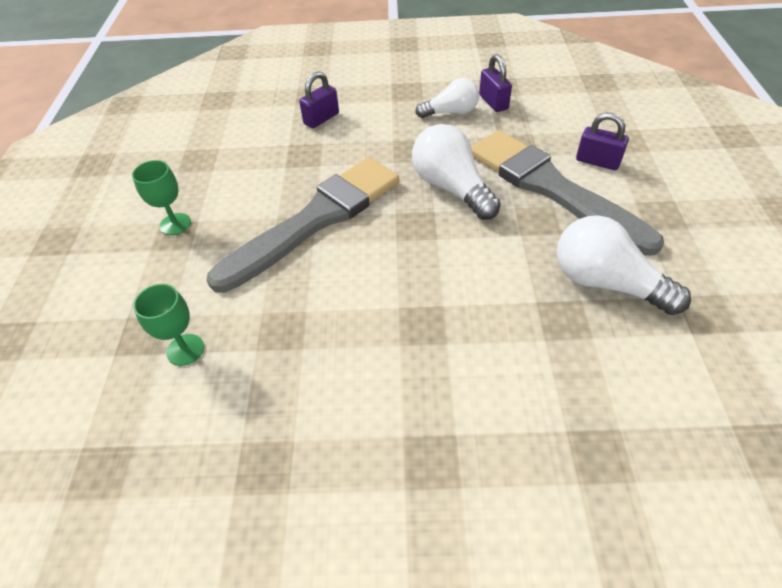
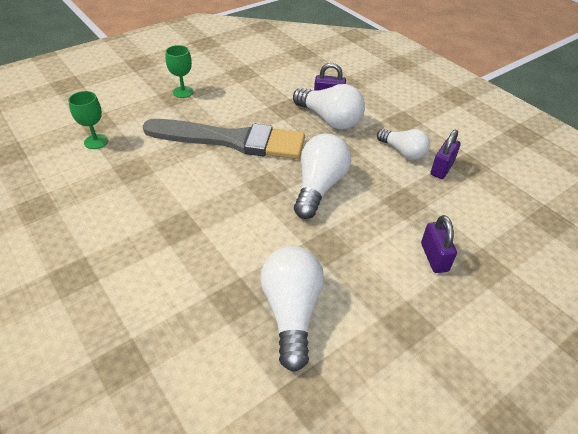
camera: 50 degrees right, 5 degrees down
(356, 134) = (329, 119): none -> white light bulb
(551, 188) = (371, 240): grey brush -> none

